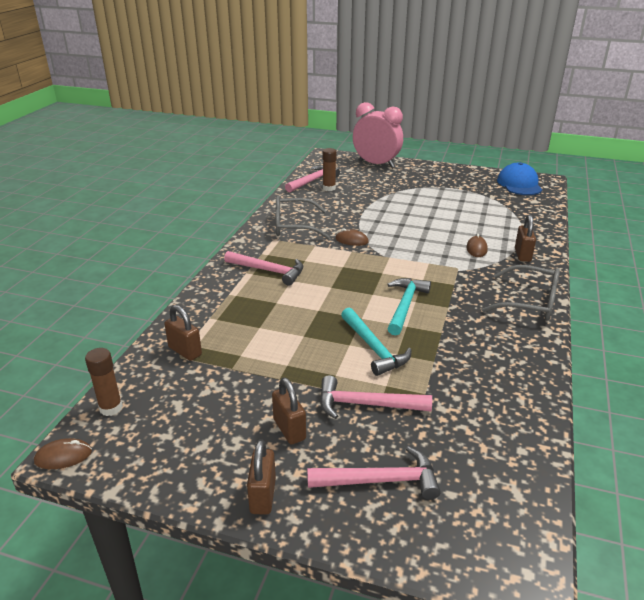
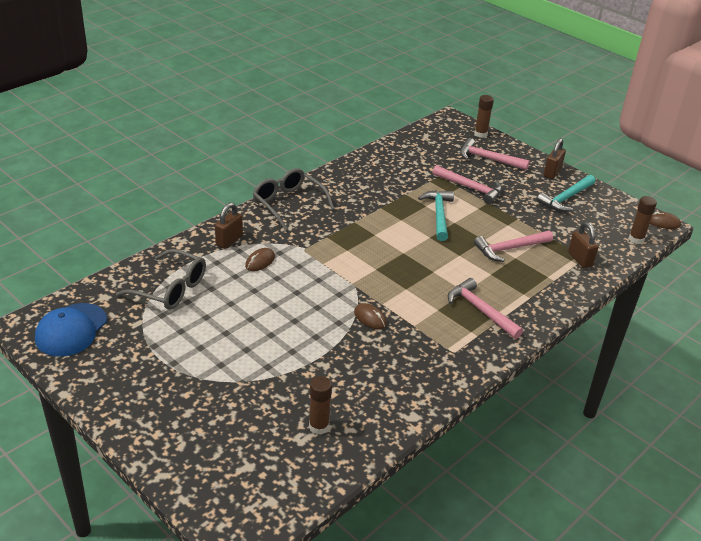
camera: 155 degrees left, 5 degrees up
(289, 429) = (524, 192): brown padlock -> none
(293, 226) = (418, 365): grey glasses -> grey glasses (171, 289)
(313, 181) = (326, 457): pink hammer -> pink hammer (509, 249)
(376, 164) = (192, 464): pink clock -> none
(405, 305) = (386, 234): turquoise hammer -> turquoise hammer (566, 198)
(438, 550) = (480, 134): none -> brown glue stick

